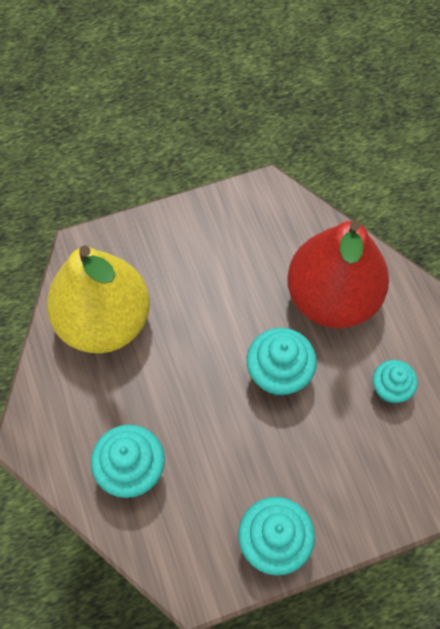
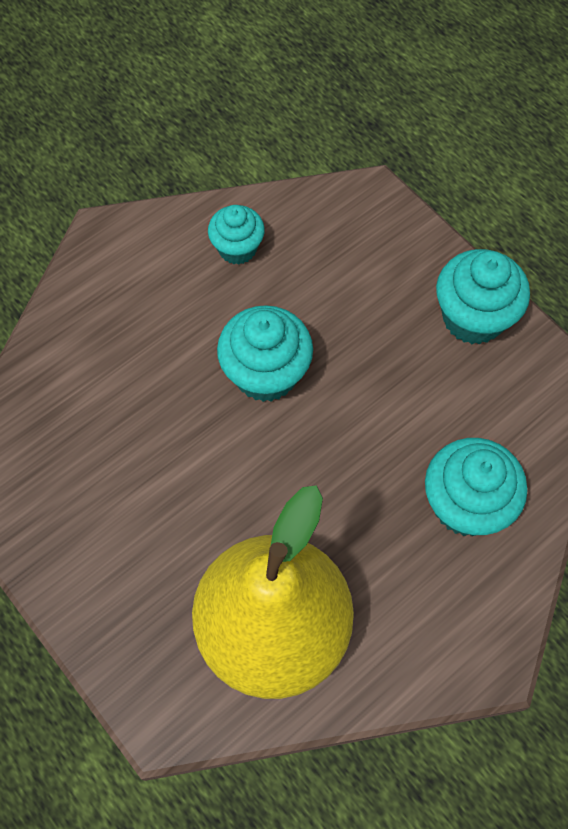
camera: 110 degrees left, 0 degrees up
(332, 297) = (133, 343): red pear -> none

